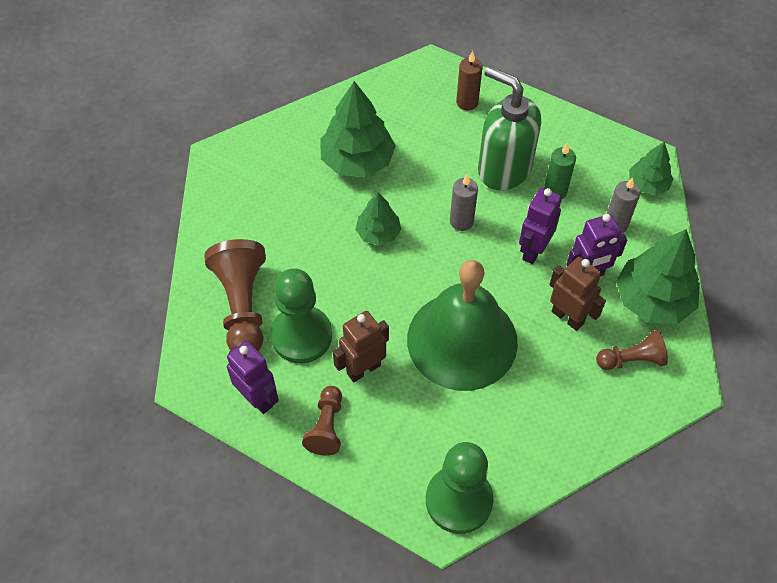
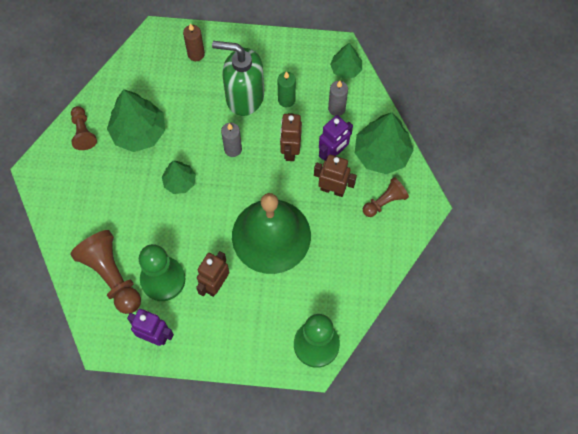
camera: 25 degrees left, 10 degrees up
(326, 427) = (210, 334): brown pawn -> brown pawn (83, 132)
(533, 250) = (290, 150): purple robot -> brown robot

